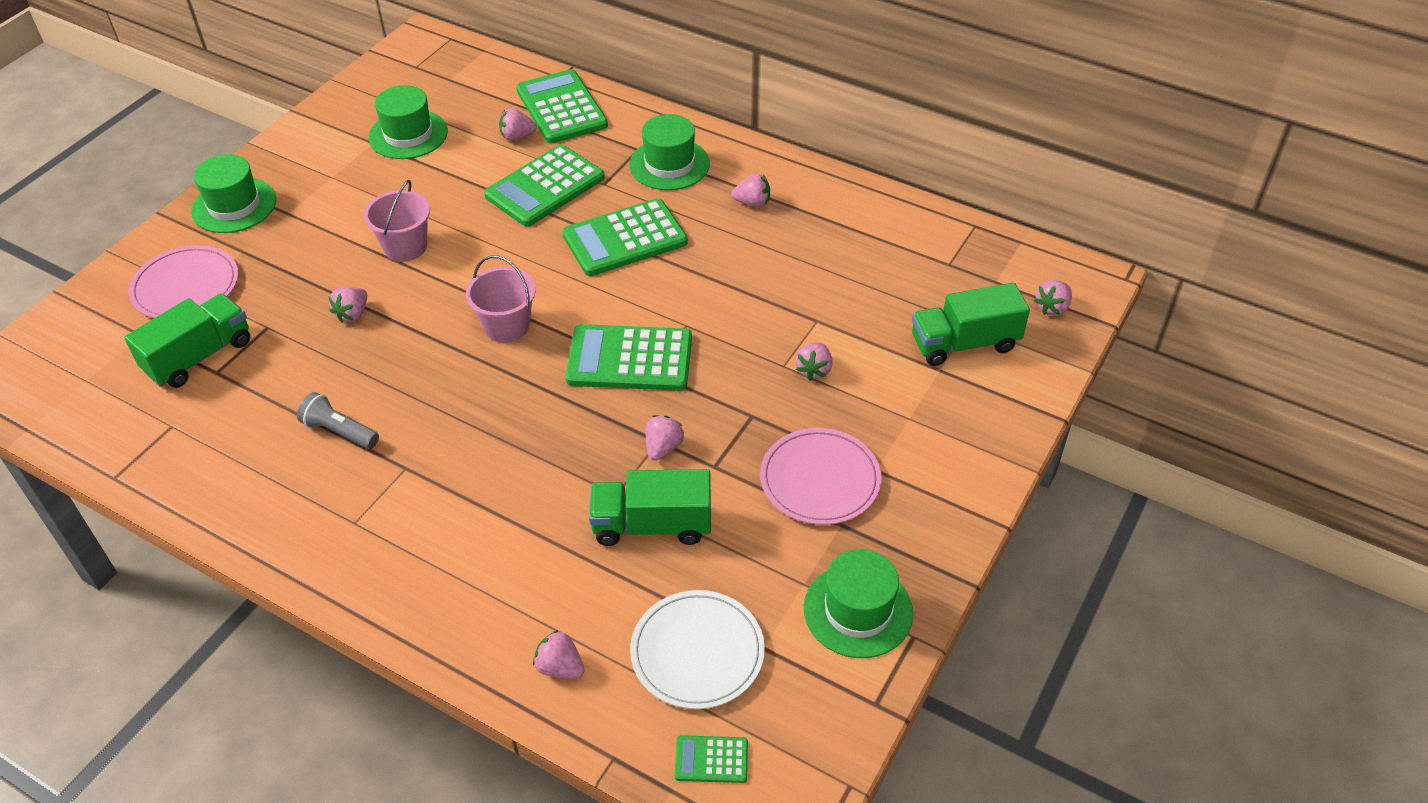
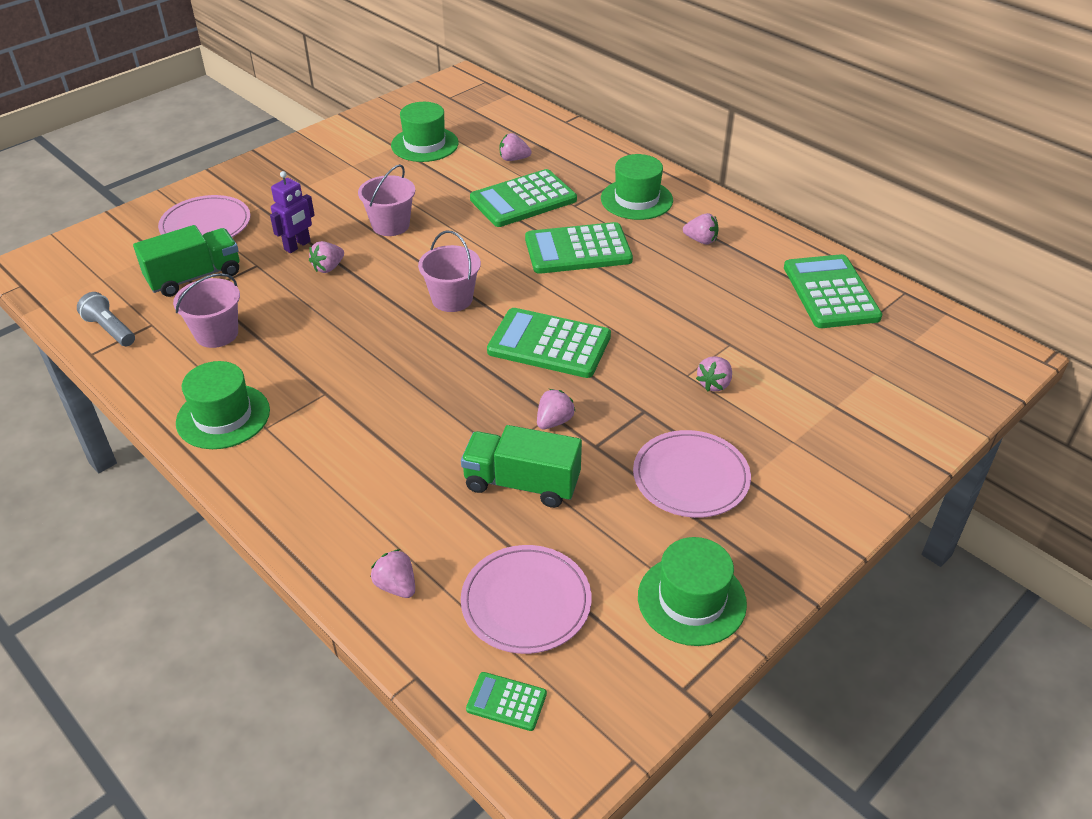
camera: 15 degrees right, 5 degrees down
(234, 205) = (267, 173): green hat -> green hat (223, 416)
(254, 422) = (216, 334): none -> pink bucket
(306, 293) = (297, 246): none -> purple robot
(339, 431) = (282, 354): grey flashlight -> grey flashlight (110, 330)
(561, 108) = (558, 144): green calculator -> green calculator (831, 292)
(697, 652) = (526, 602): white plate -> pink plate
(964, 343) = (866, 388): green truck -> none
(1052, 308) = (962, 373): pink strawberry -> none

